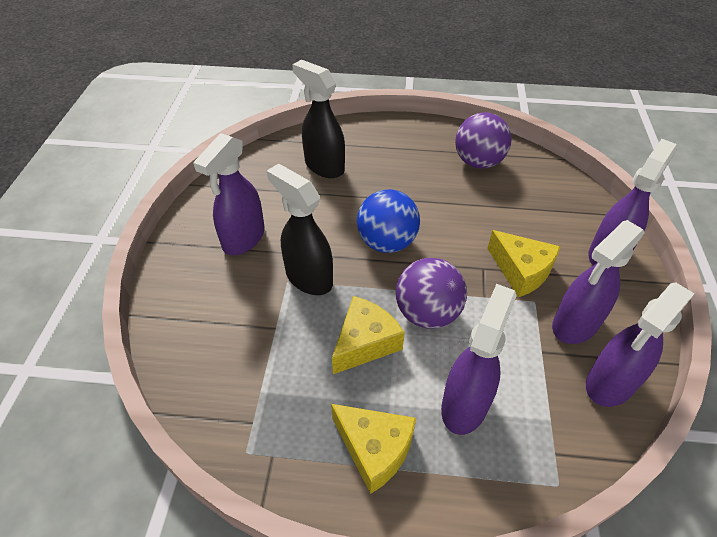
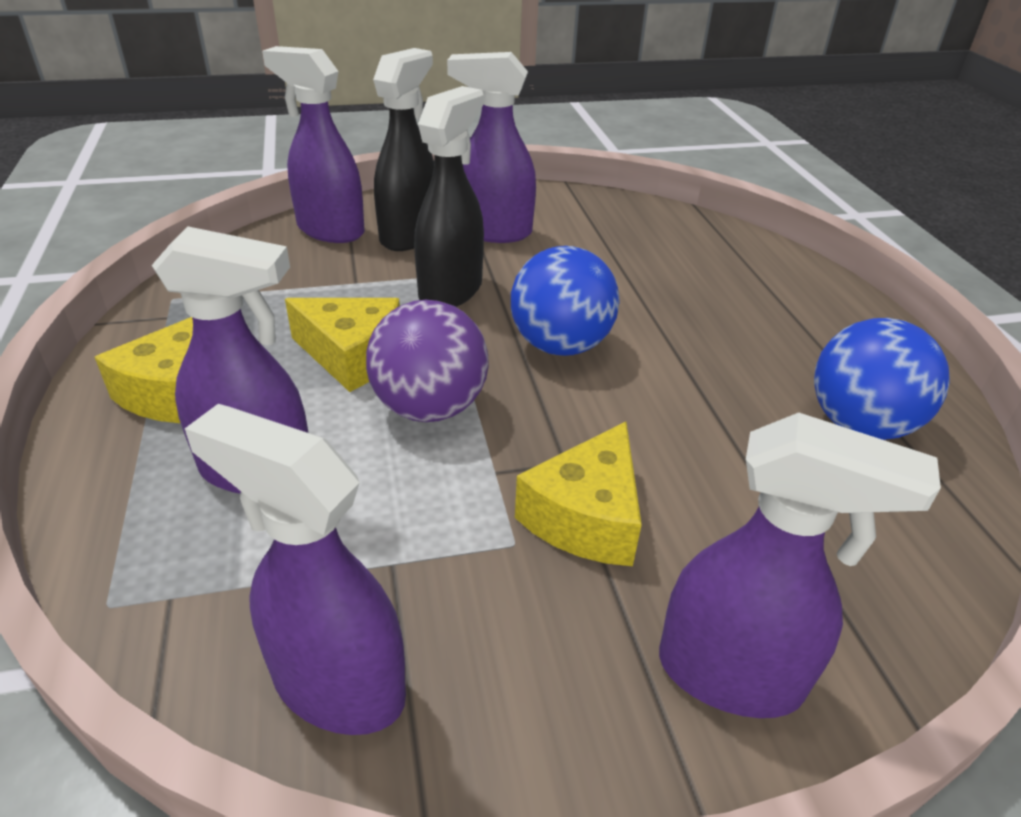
camera: 70 degrees right, 10 degrees down
(324, 166) = (684, 263): black spray bottle -> black spray bottle (409, 235)
(478, 162) = (859, 424): purple ball -> blue ball
(575, 325) = (477, 615): purple spray bottle -> purple spray bottle (330, 230)

